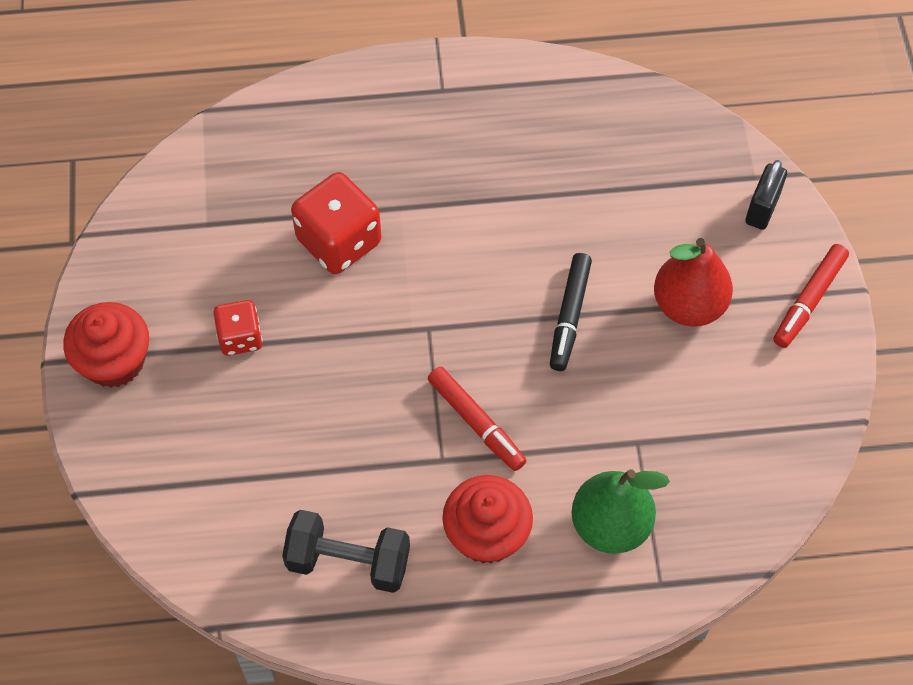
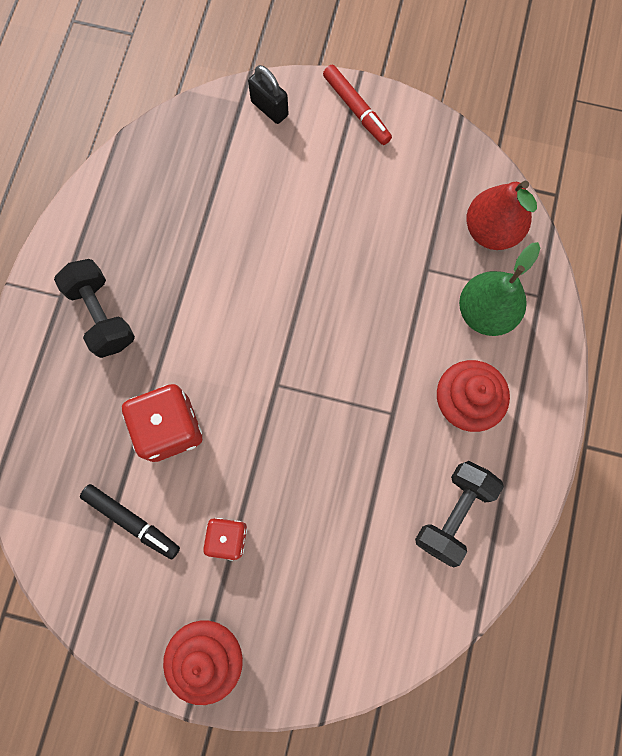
camera: 70 degrees left, 15 degrees up
(437, 135) = (102, 315): none -> black dumbbell
(476, 422) = (370, 377): red marker -> none
(570, 315) = (306, 276): black marker -> black marker (131, 521)
(689, 305) = (329, 190): red pear -> red pear (491, 230)

